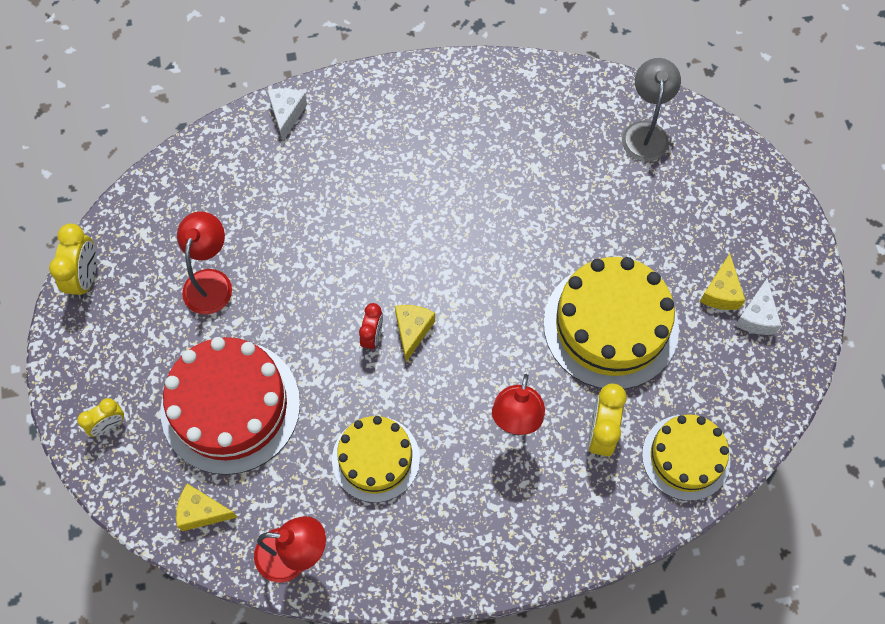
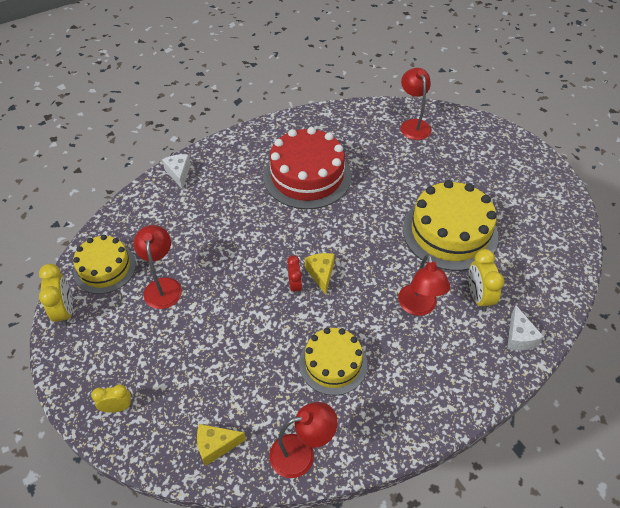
camera: 20 degrees left, 15 degrees down
(109, 425) = (117, 407): yellow clock -> yellow clock turned 135 degrees counterclockwise
(230, 406) = (209, 363): red cake -> red cake (307, 176)
(645, 132) = (413, 125): grey lamp -> red lamp
(686, 457) = (540, 293): yellow cake -> yellow cake (105, 268)
(721, 292) = (506, 194): yellow cheese -> none
(756, 316) = (535, 201): white cheese -> white cheese (519, 337)

